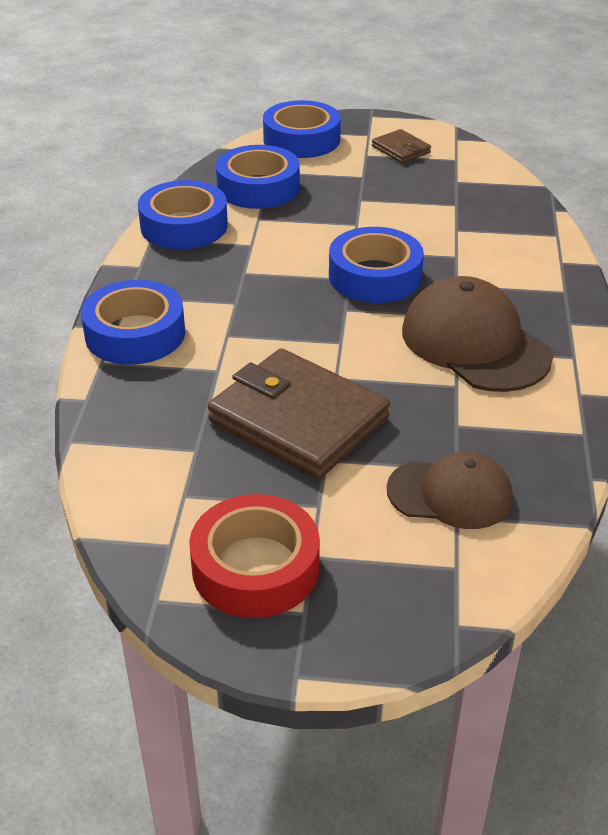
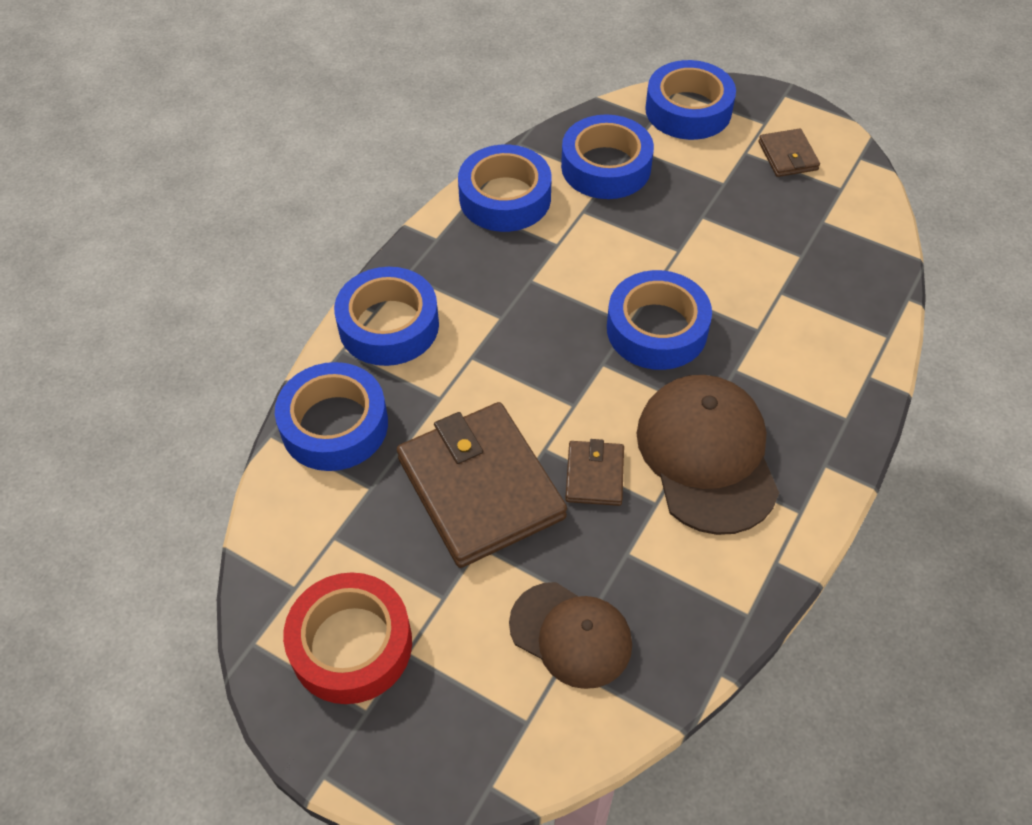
camera: 25 degrees right, 15 degrees up
(130, 416) = (334, 425): none -> blue tape
(392, 382) = (594, 475): none -> brown wallet

